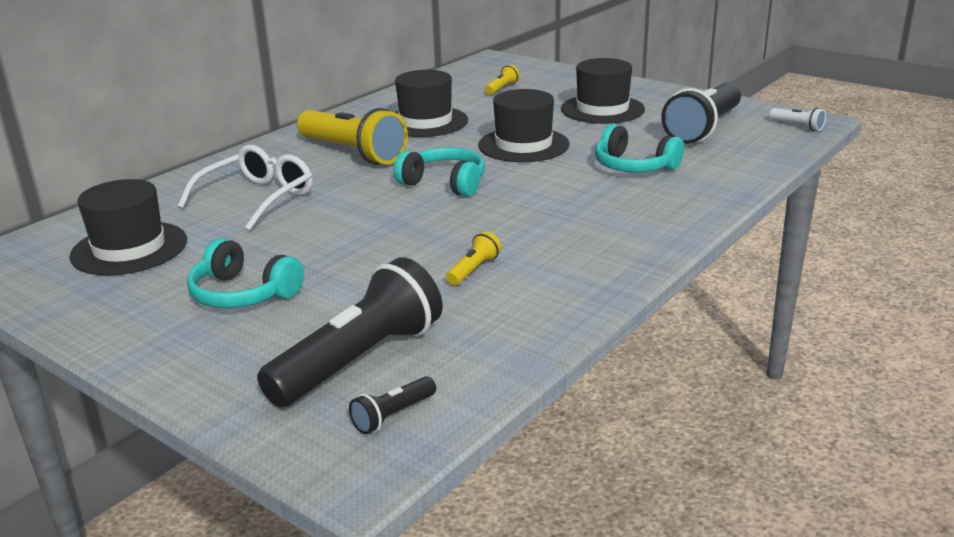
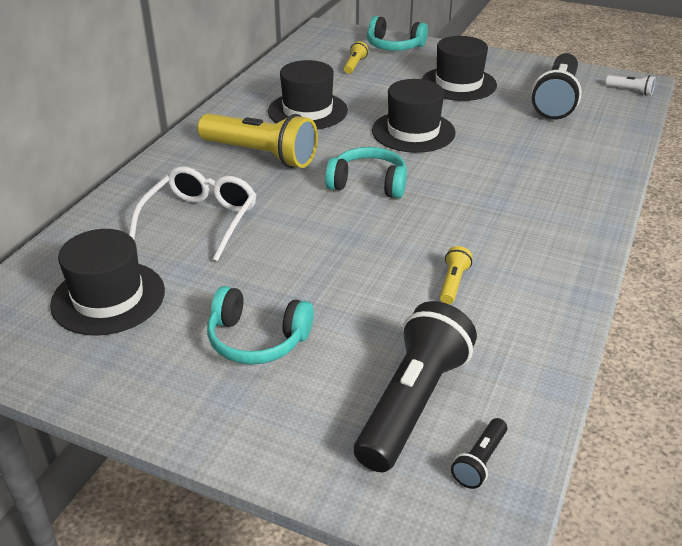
camera: 15 degrees left, 10 degrees up
(634, 166) = (522, 148): turquoise headphones -> turquoise headphones (394, 46)

